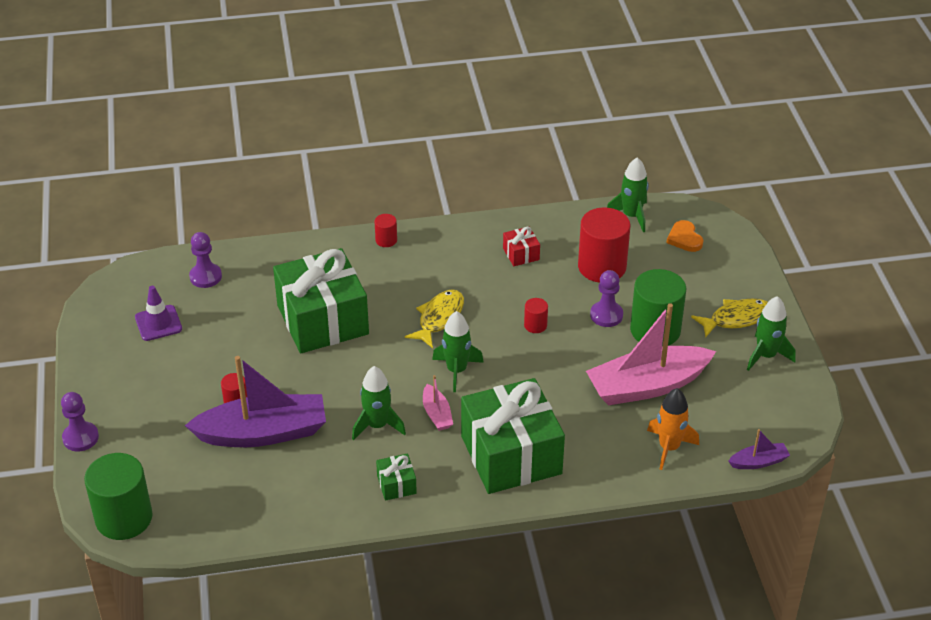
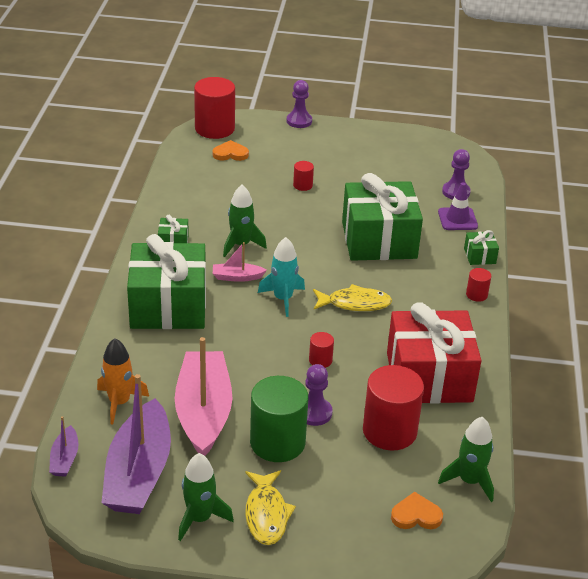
camera: 105 degrees right, 5 degrees down
(124, 518) = (214, 128): green cylinder -> red cylinder
(158, 323) = (406, 164): purple traffic cone -> purple traffic cone (457, 219)
(184, 485) = (230, 154): none -> orange heart
(263, 433) = (262, 192): purple boat -> purple boat (139, 472)
(320, 245) = (479, 256): none -> green gift
(439, 318) = (355, 303): yellow fish -> yellow fish turned 45 degrees counterclockwise
(456, 370) = (283, 299): green rocket -> turquoise rocket
(521, 254) = (429, 377): red gift -> red gift, size x2.46

